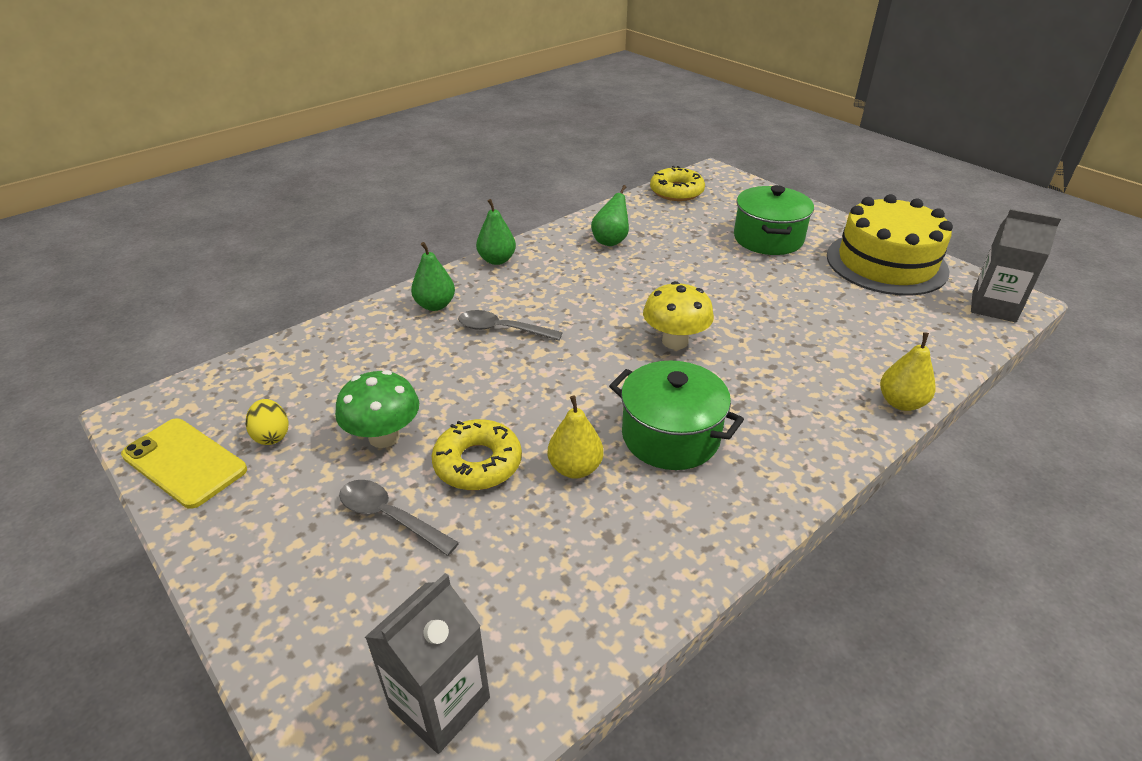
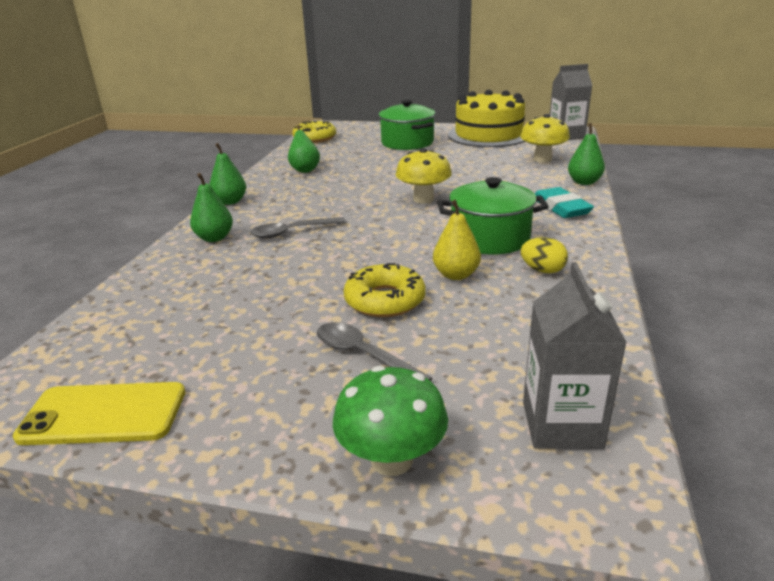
camera: 35 degrees left, 10 degrees down
(272, 435) = (176, 359): yellow egg -> yellow egg (542, 270)
(384, 437) = (286, 318): green mushroom -> green mushroom (392, 459)
(390, 517) = (363, 355): grey spoon -> grey spoon turned 45 degrees clockwise
(812, 431) = (561, 208): none -> turquoise eraser
(899, 337) = (542, 159): none -> yellow mushroom
(901, 403) = (584, 182): yellow pear -> green pear

